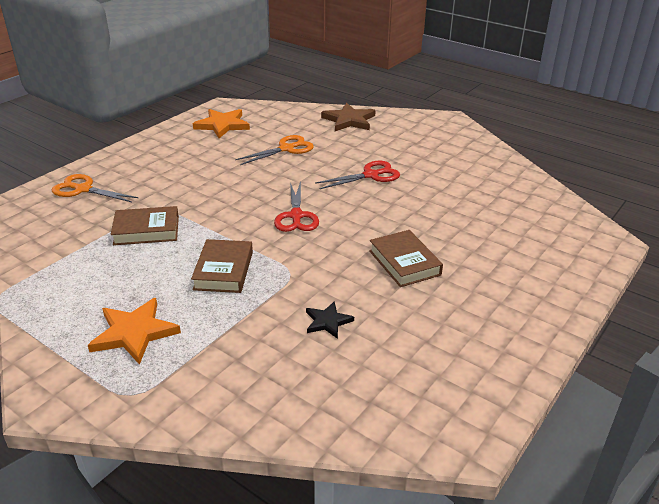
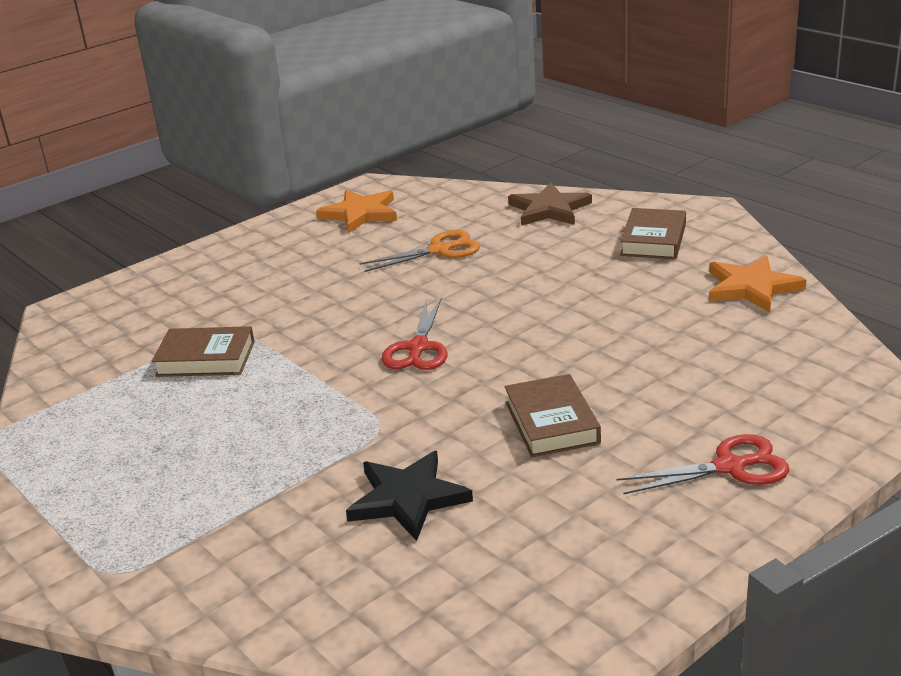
camera: 15 degrees right, 5 degrees down
(83, 189) = (142, 299): orange scissors -> none
(134, 333) = (144, 494): orange star -> orange star (751, 287)
(224, 270) = (289, 419): brown book -> brown book (653, 240)
(327, 321) = (408, 498): black star -> black star, size x1.71
(371, 175) = (551, 292): red scissors -> red scissors (730, 467)

